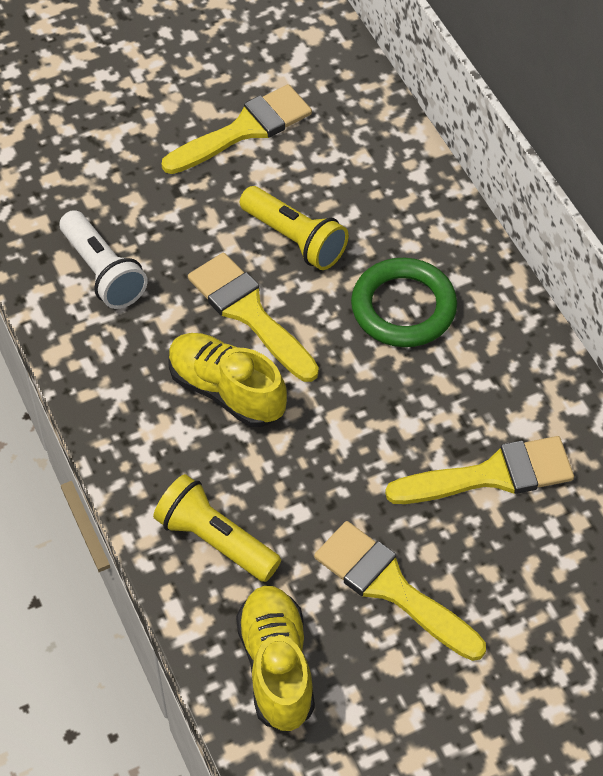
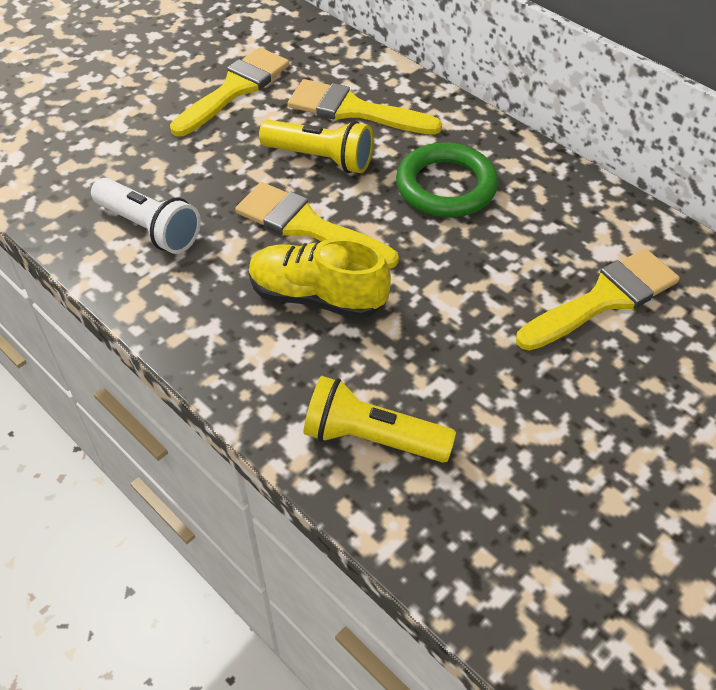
camera: 20 degrees left, 5 degrees down
(276, 666) = (499, 547): yellow shoe -> none
(392, 588) = (572, 429): yellow brush -> yellow brush (354, 110)

